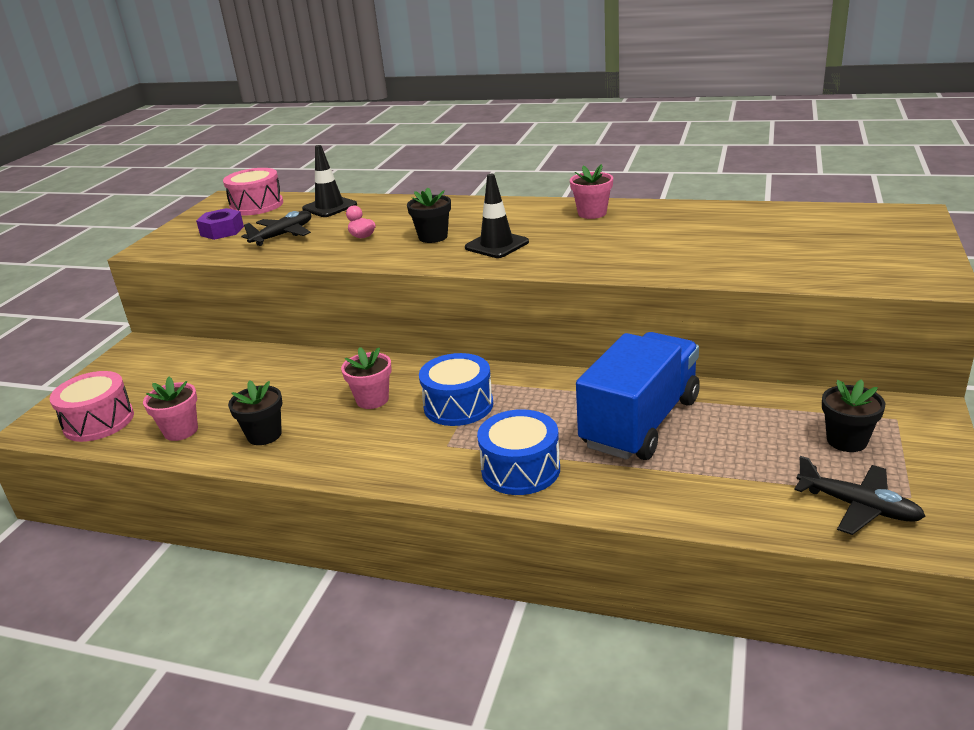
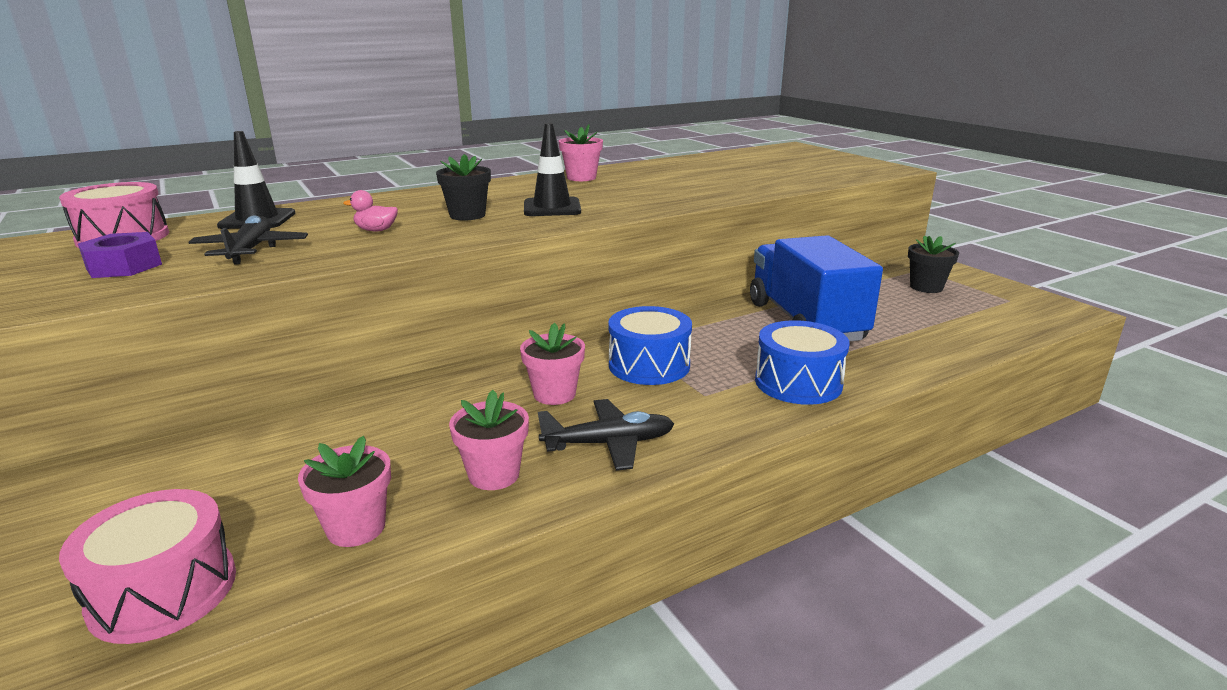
camera: 50 degrees left, 5 degrees down
(264, 435) = (494, 475): black flower pot -> pink flower pot
(859, 507) = (1004, 314): black plane -> black plane (609, 444)

